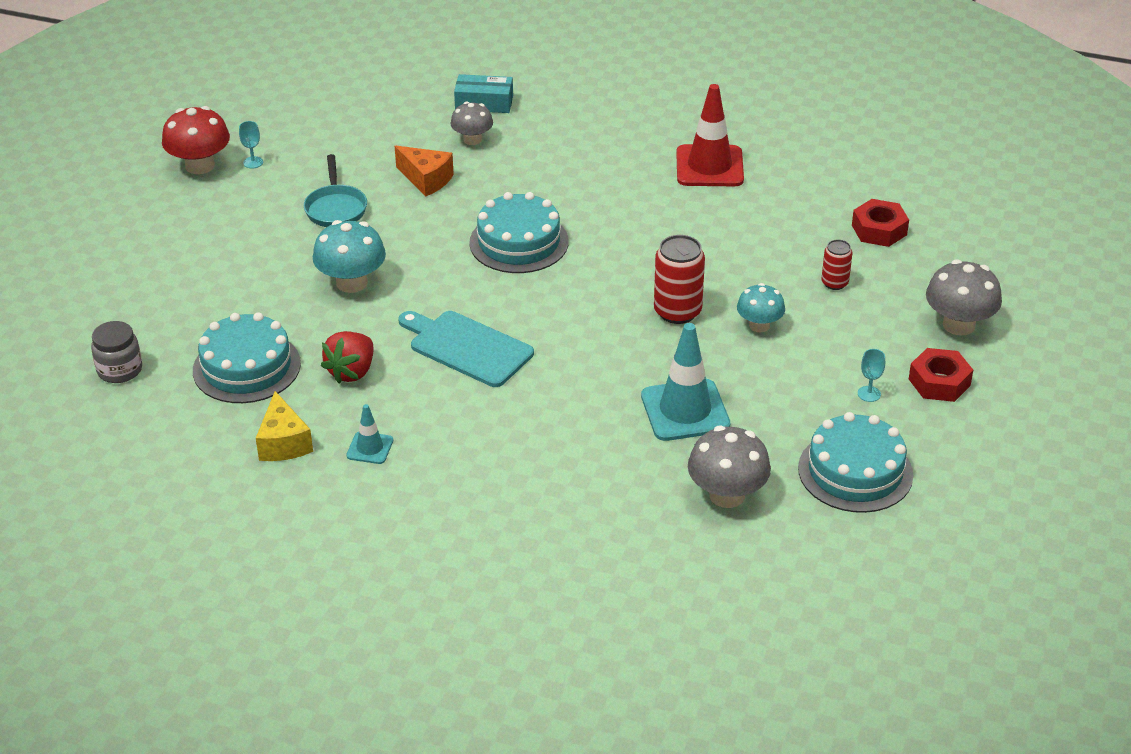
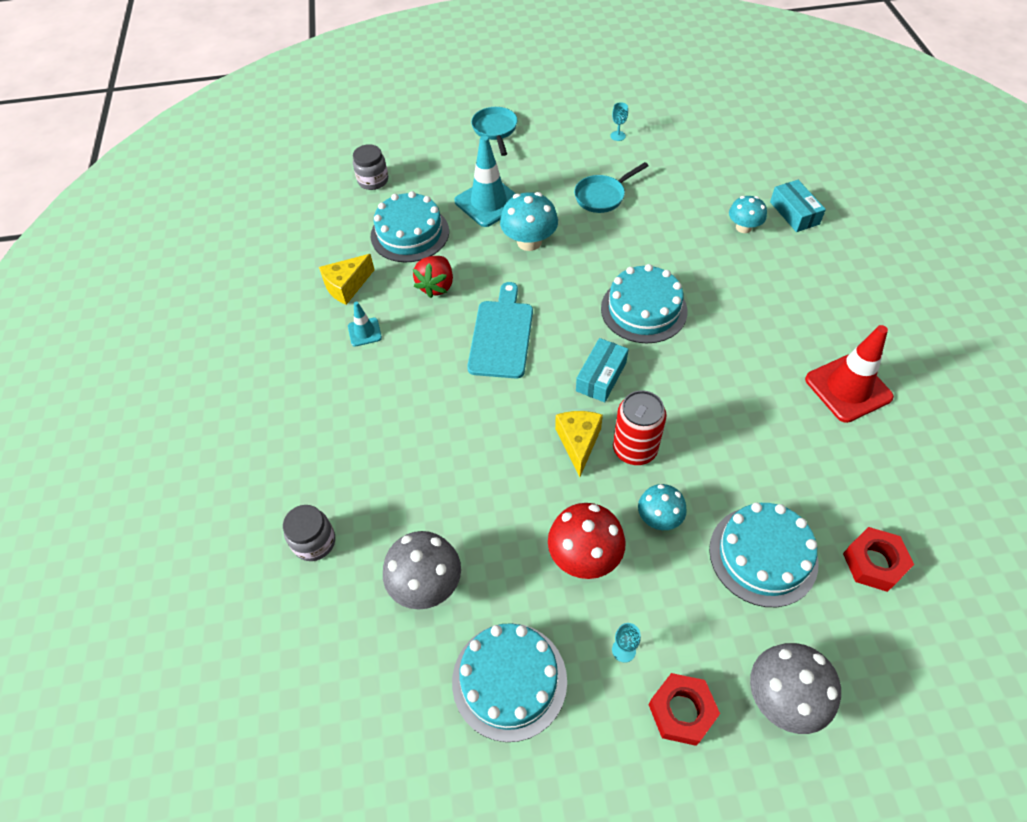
camera: 65 degrees right, 15 degrees up
(140, 245) = (495, 130): none -> turquoise pan
(200, 165) = (594, 115): red mushroom -> red mushroom (584, 556)
(352, 372) = (436, 286): red strawberry -> red strawberry turned 75 degrees counterclockwise
(426, 180) = (673, 225): orange cheese -> none
(472, 139) = (743, 227): grey mushroom -> turquoise mushroom
(577, 300) = (601, 376): none -> turquoise box
(624, 562) = (314, 542): none -> grey jar
(643, 343) = (578, 443): none -> yellow cheese
(685, 410) = (513, 508): turquoise traffic cone -> turquoise traffic cone (488, 202)
(834, 283) = (763, 555): red can -> turquoise cake

